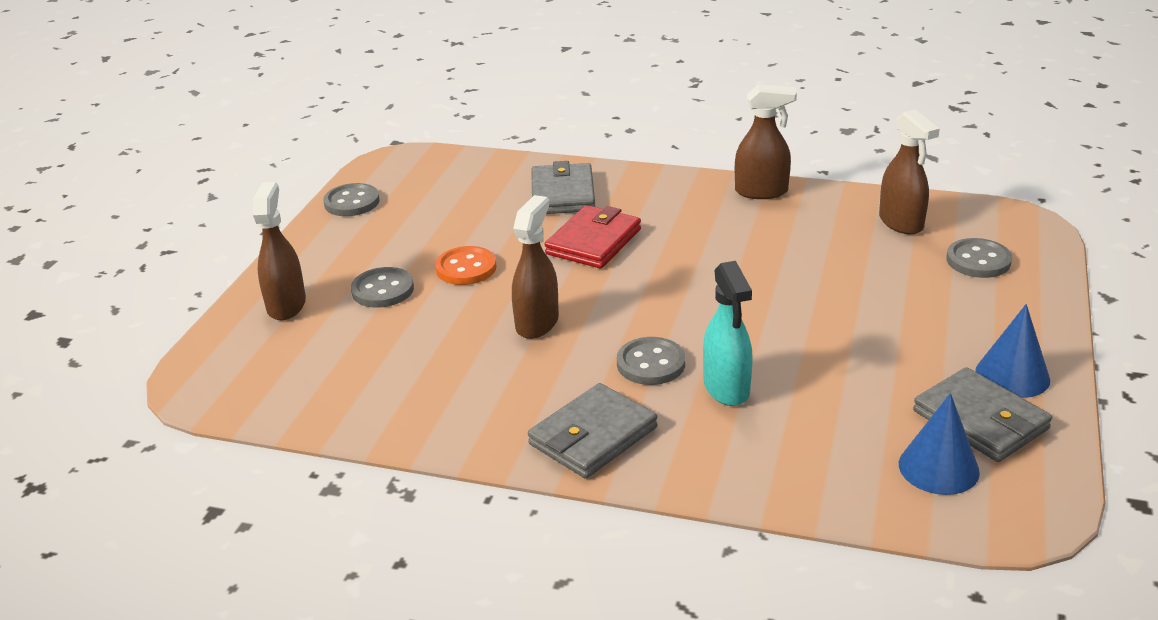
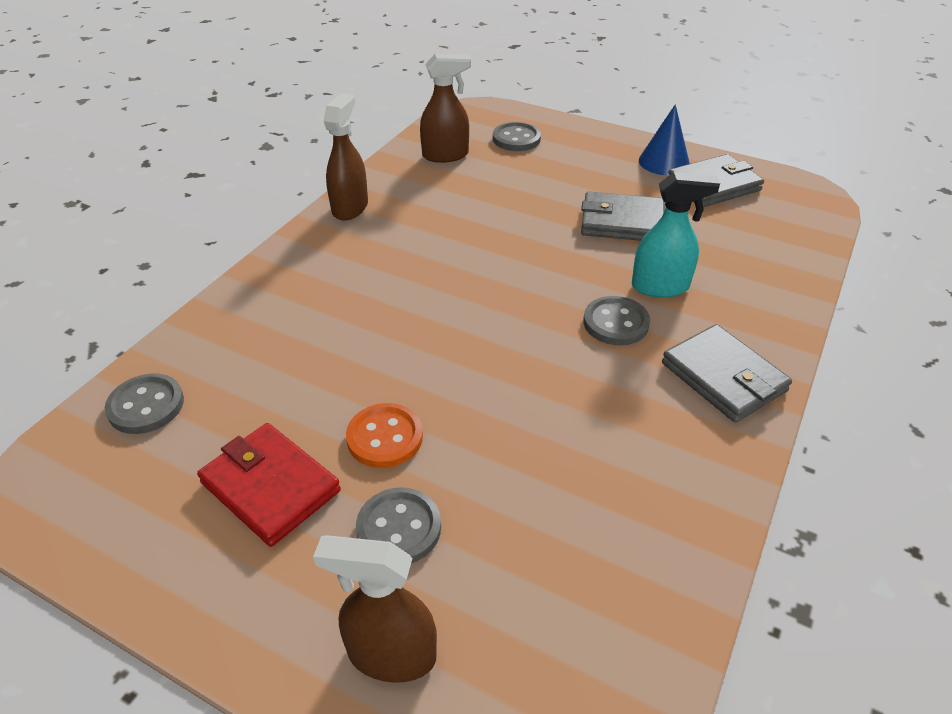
camera: 80 degrees left, 10 degrees up
(352, 202) = (128, 553): grey button -> grey button (146, 406)
(537, 323) = (524, 390): brown spray bottle -> none
(563, 194) = (262, 334): grey wallet -> grey wallet (622, 222)
(593, 242) = (382, 326): red wallet -> red wallet (271, 487)
(938, 468) = (766, 213): blue cone -> none

